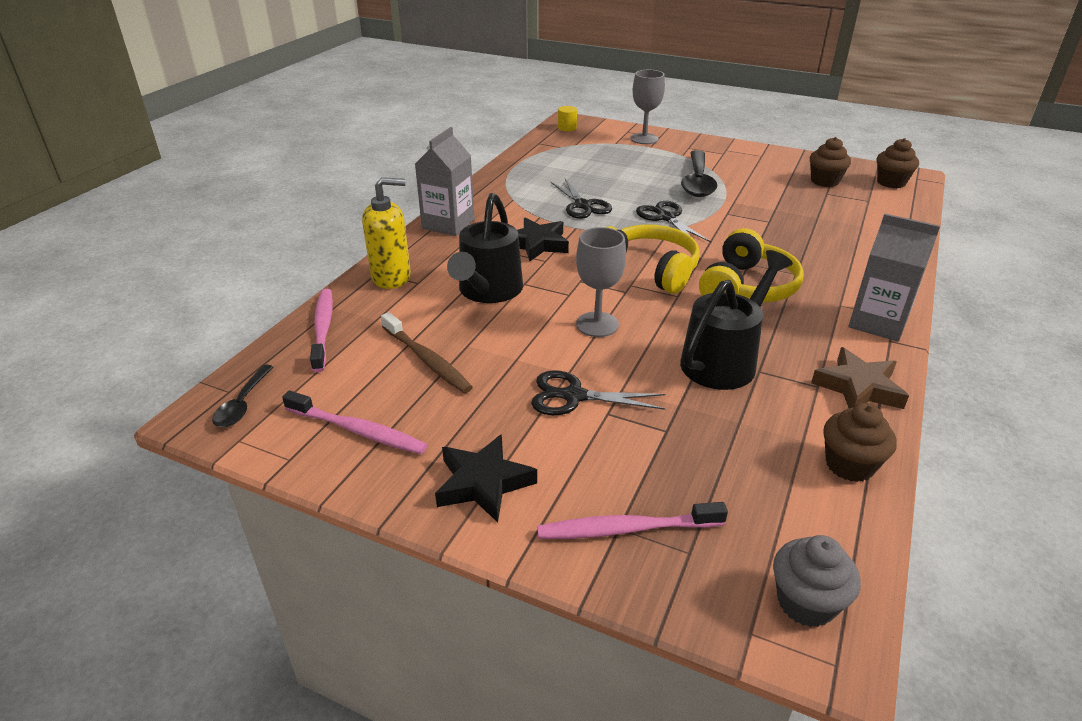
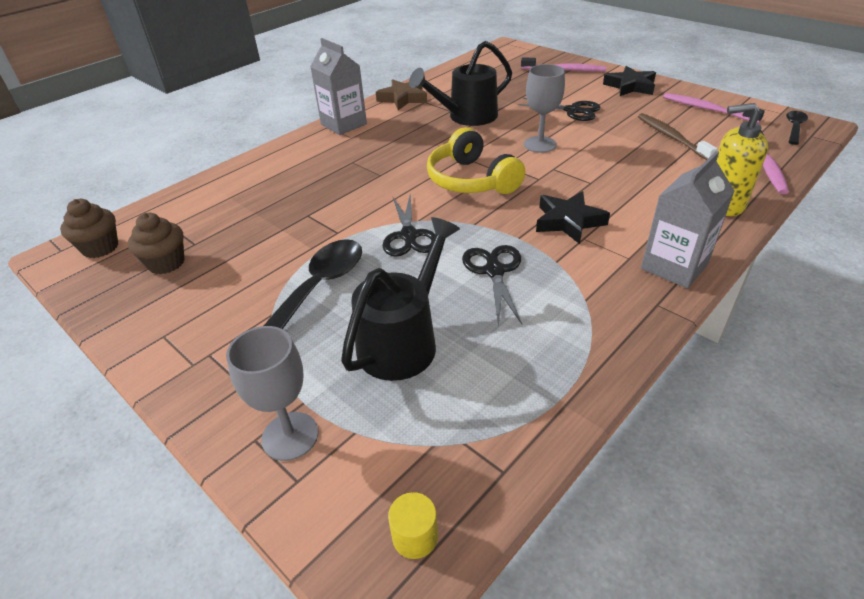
camera: 160 degrees left, 5 degrees up
(487, 292) = (625, 178): black watering can -> black watering can (404, 340)
(747, 287) = (404, 156): yellow headphones -> none
(806, 602) = (505, 52): grey cupcake -> none
(849, 465) = (446, 76): brown cupcake -> none

